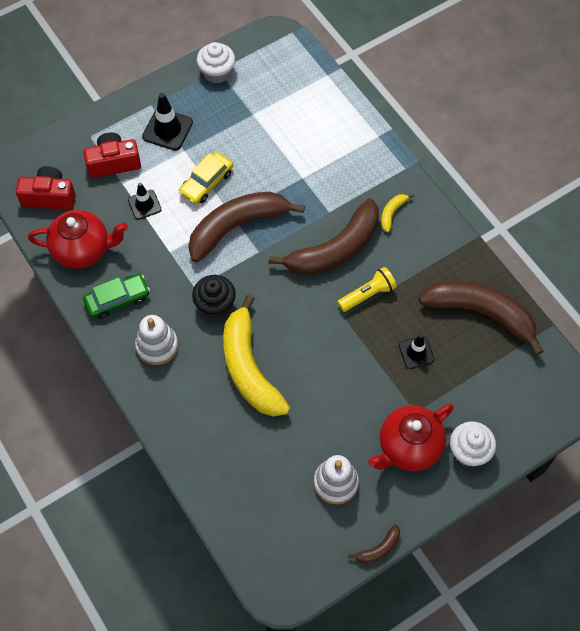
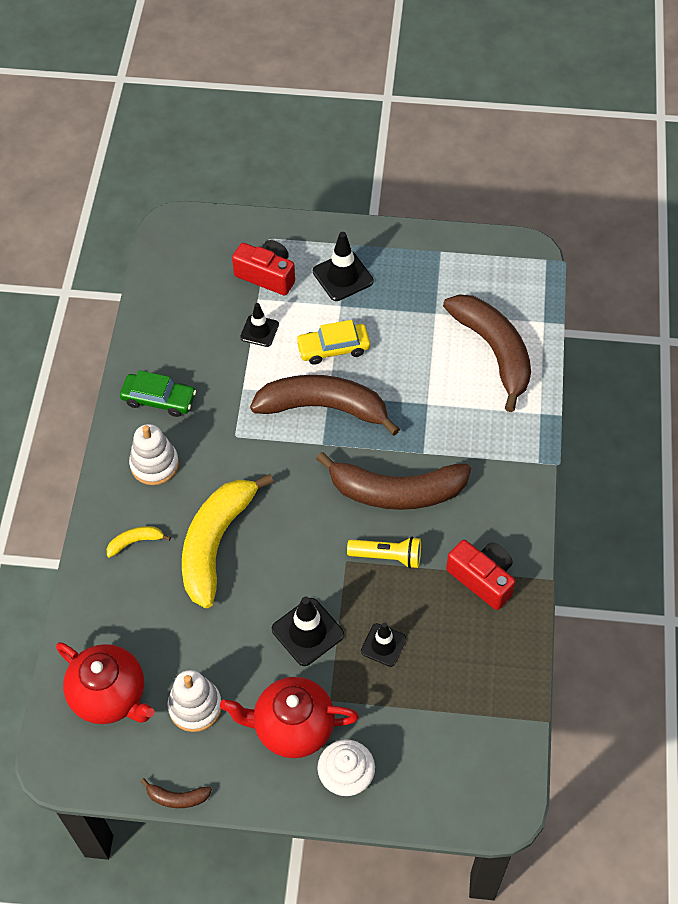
camera: 40 degrees right, 5 degrees down
(49, 197) = (184, 269): red camera -> red camera (482, 579)
(83, 250) = (170, 335): red teapot -> red teapot (110, 696)
(215, 305) = (238, 464): black cupcake -> none
(217, 72) = (437, 253): white cupcake -> none
(362, 380) = (307, 632): none -> black traffic cone
(392, 213) = (484, 496): yellow banana -> yellow banana (135, 542)
(481, 313) = (483, 655): brown banana -> brown banana (494, 351)

